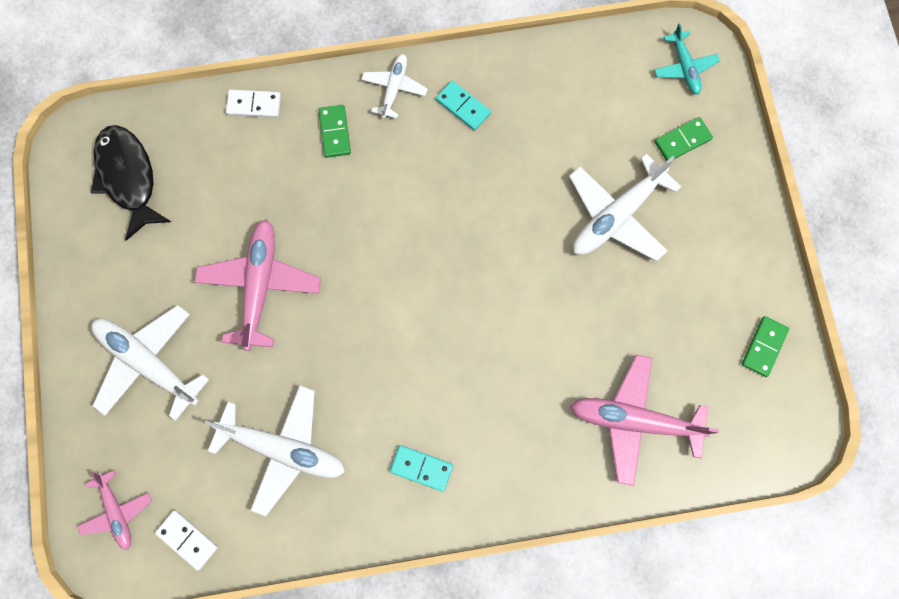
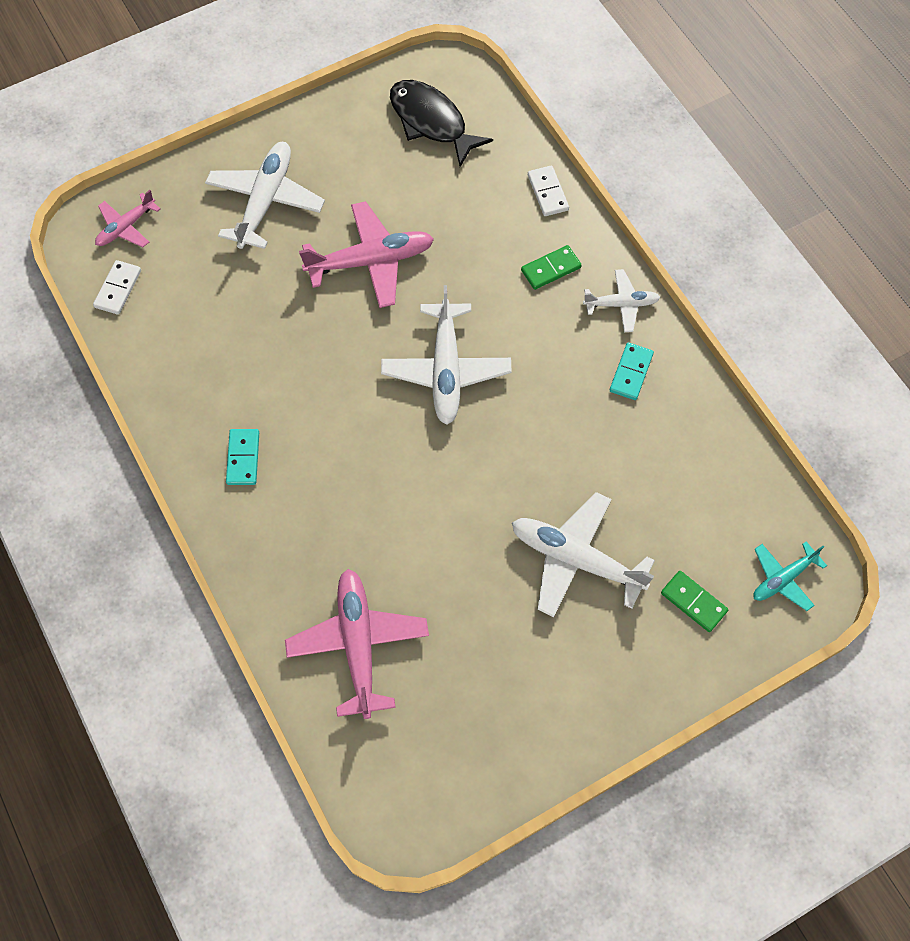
camera: 70 degrees right, 10 degrees down
(128, 178) = (431, 122): black fish -> black fish turned 90 degrees counterclockwise
(283, 449) = (223, 335): white plane -> white plane (446, 370)
(763, 347) = (488, 759): green domino -> none

